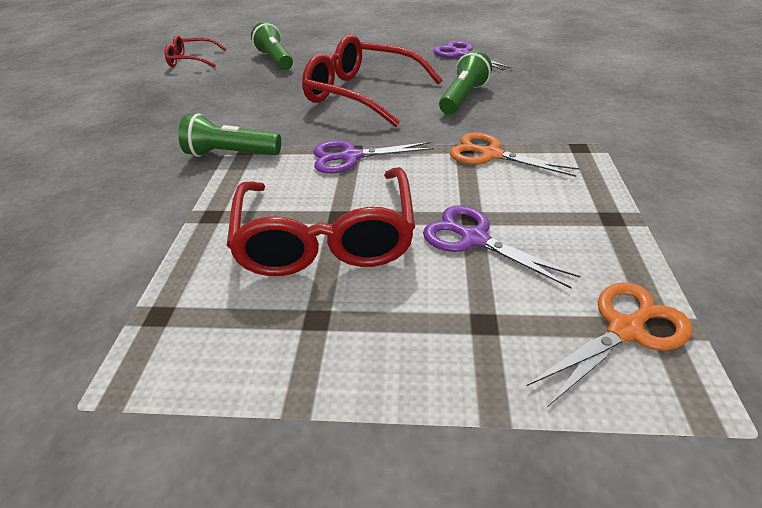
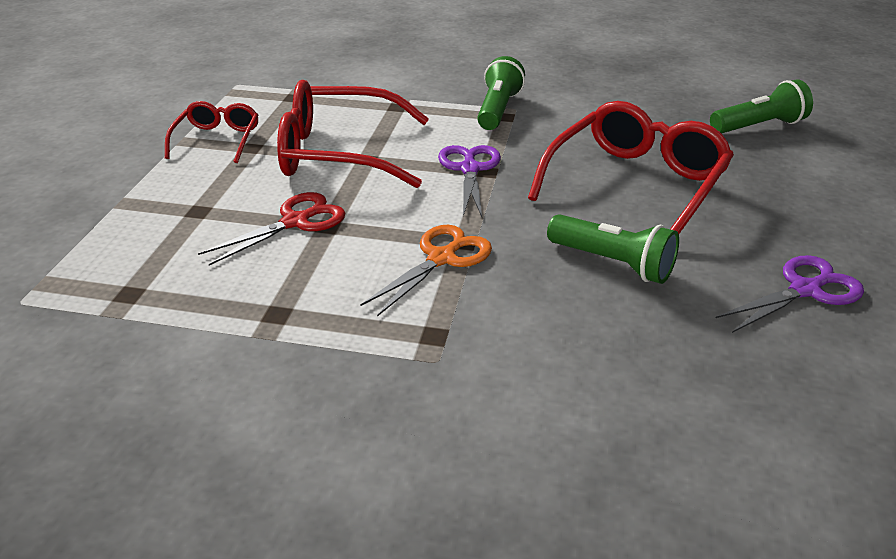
camera: 95 degrees right, 5 degrees down
(192, 60) = (752, 76): red glasses -> red glasses (217, 140)
(474, 239) = (295, 222): purple scissors -> red scissors
(625, 330) = (141, 274): orange scissors -> none

